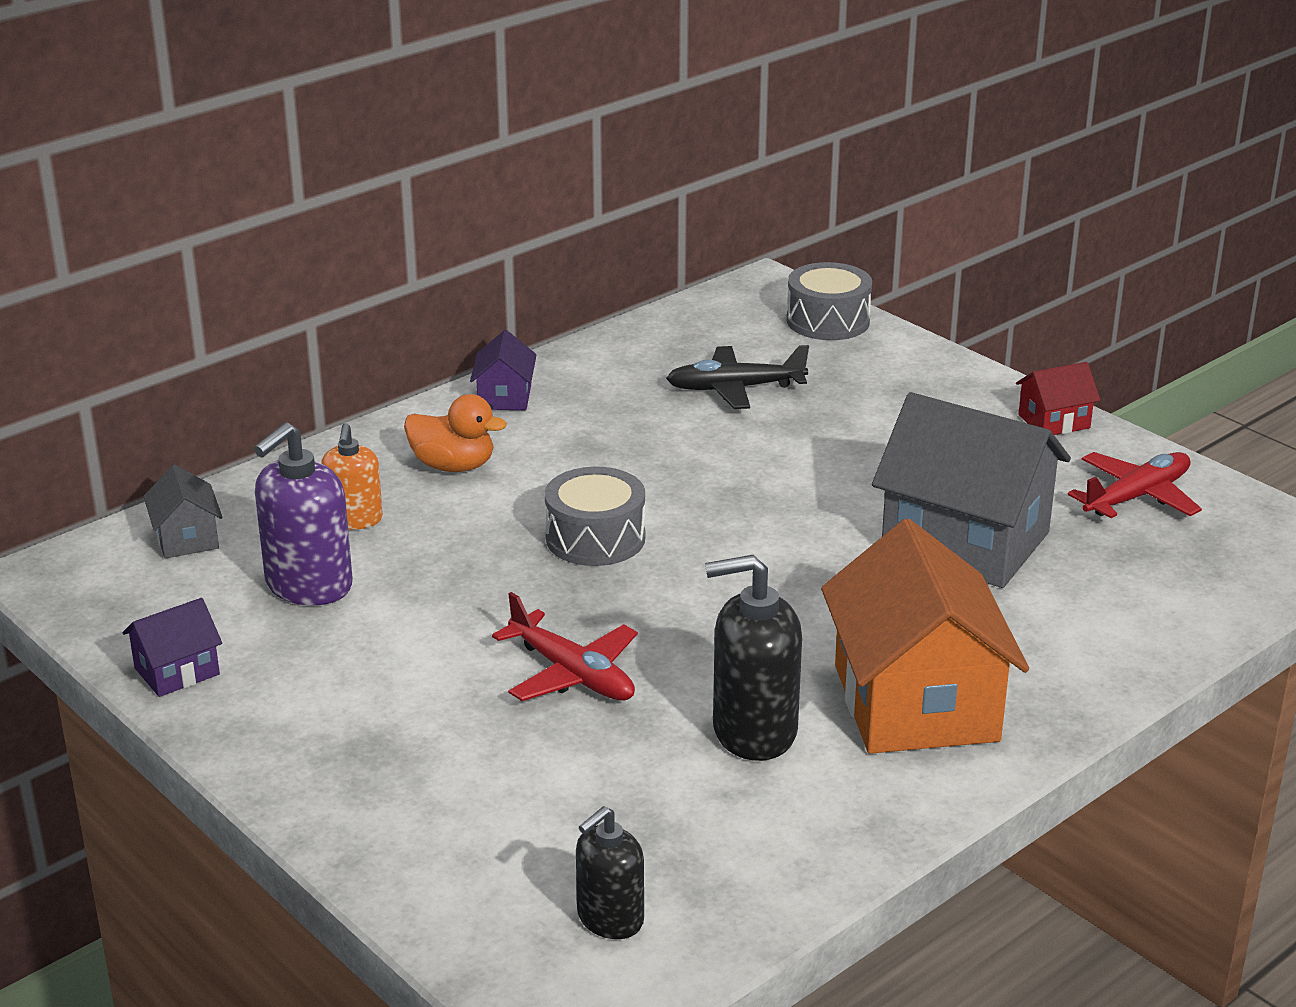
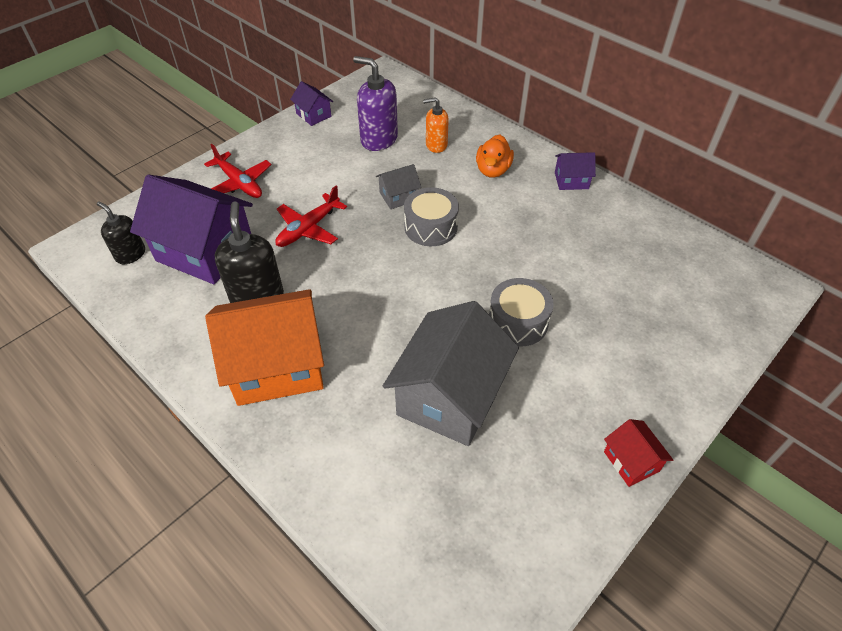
camera: 85 degrees right, 20 degrees up
(187, 538) = (413, 101): grey house -> grey house (398, 196)
(616, 807) = (205, 251): none -> purple house
(735, 389) = (616, 276): black plane -> none
(828, 321) = (735, 322): grey drum -> grey drum (518, 322)
(1136, 497) = (528, 510): red plane -> red plane (239, 183)

